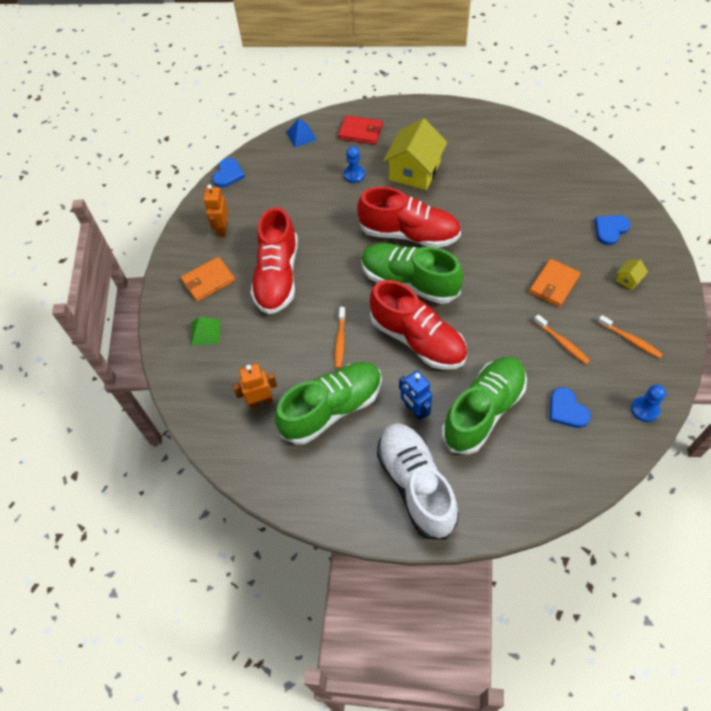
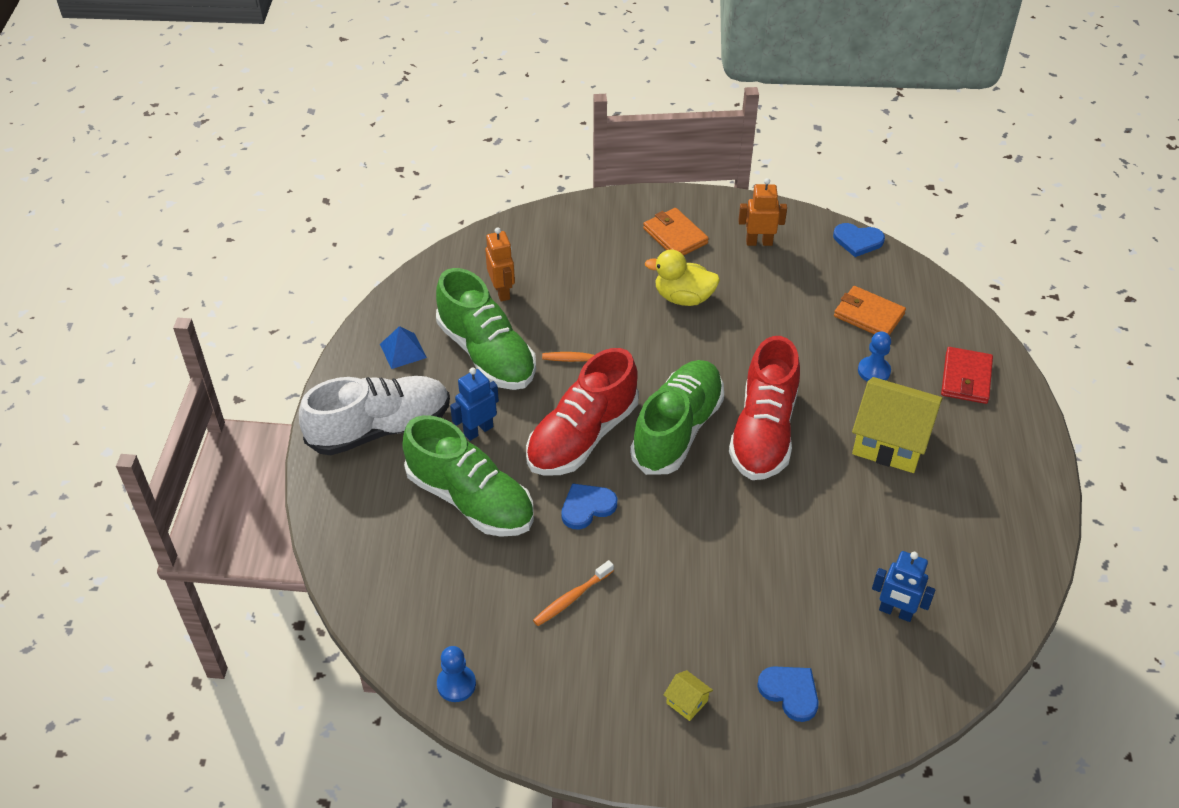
camera: 85 degrees right, 10 degrees down
(205, 332) = (599, 239): green pyramid -> none
(277, 276) = (683, 297): red shoe -> yellow duck
(301, 136) = (946, 311): blue pyramid -> blue pyramid (403, 351)
(545, 179) = (895, 612): none -> blue robot
(554, 284) = (675, 600): orange wallet -> orange wallet (868, 315)
(567, 410) = (464, 591): blue heart -> blue heart (587, 507)
(630, 340) = (573, 685): orange toothbrush -> none

